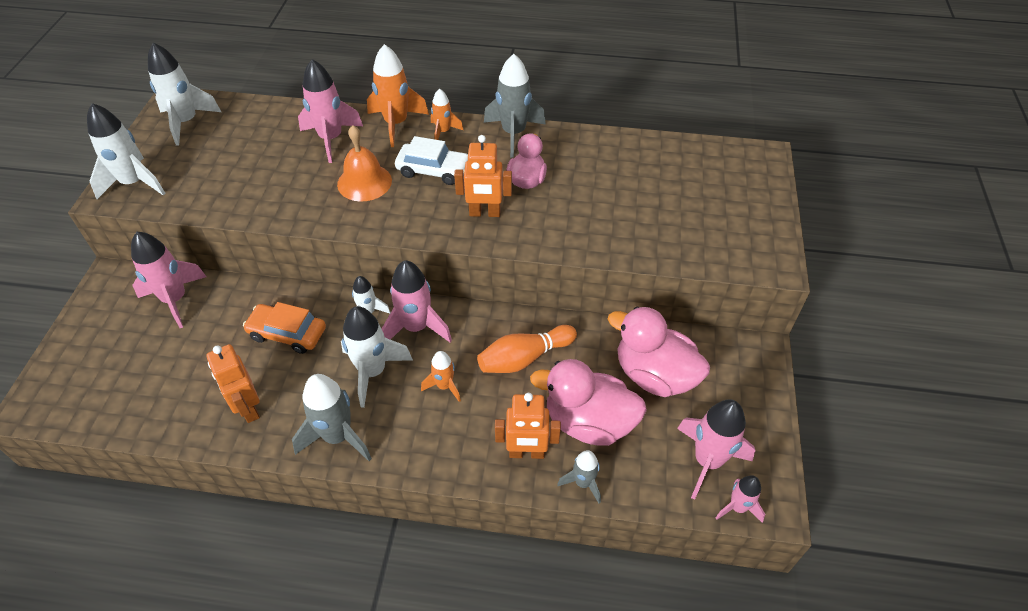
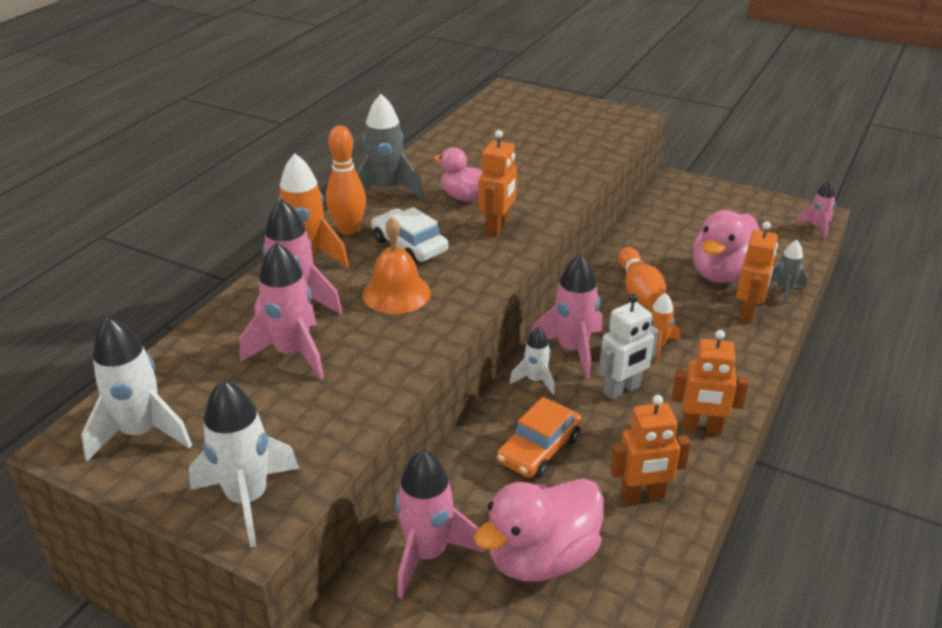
camera: 70 degrees left, 15 degrees down
(337, 436) = (701, 428): grey rocket -> orange robot
(373, 372) = (622, 390): white rocket -> white robot
(433, 170) = (409, 246): white car -> white car turned 75 degrees counterclockwise
(443, 132) = (348, 229): orange rocket -> orange bowling pin
(654, 375) = (682, 231): pink duck -> pink duck (541, 558)
(707, 461) = (773, 229): pink rocket -> pink rocket (292, 353)

